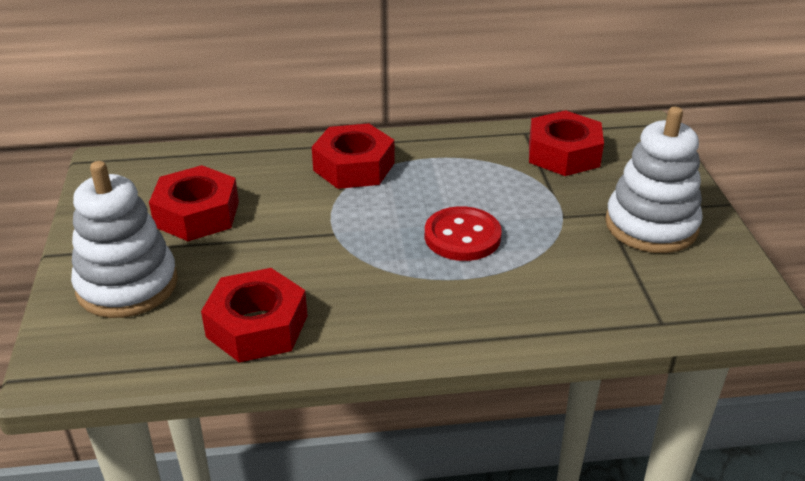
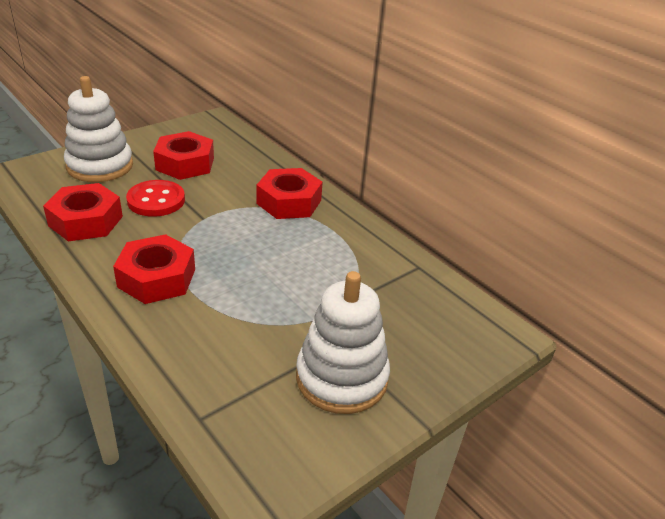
camera: 55 degrees right, 0 degrees up
(462, 236) = (241, 275): red button -> red button (156, 200)
(563, 154) = (407, 296): red nut -> red nut (156, 278)

